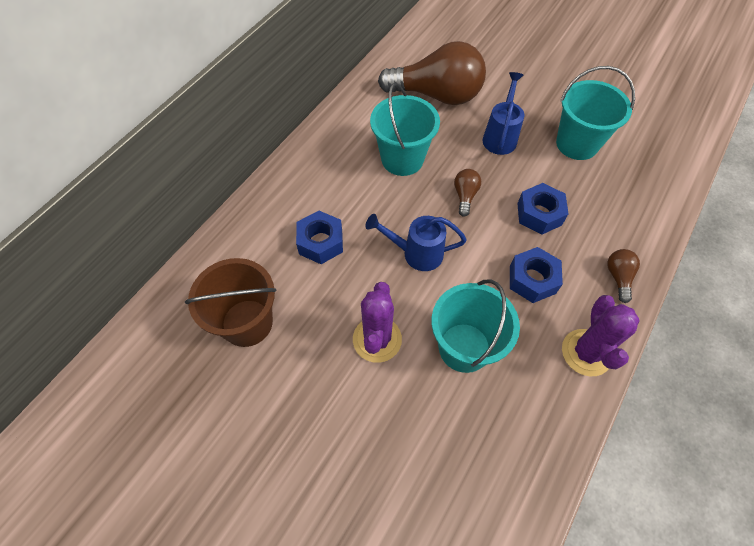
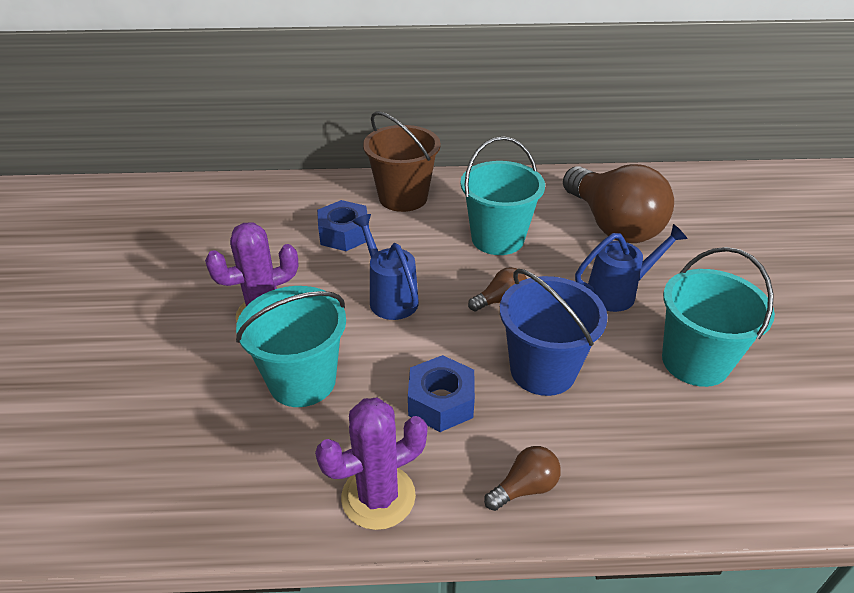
camera: 55 degrees right, 20 degrees down
(247, 323) = (225, 233): brown bucket -> brown bucket (403, 198)
(539, 214) = (542, 370): blue nut -> blue bucket

